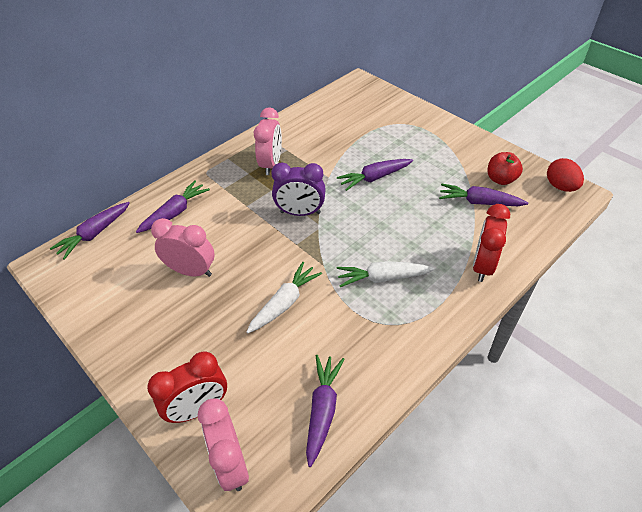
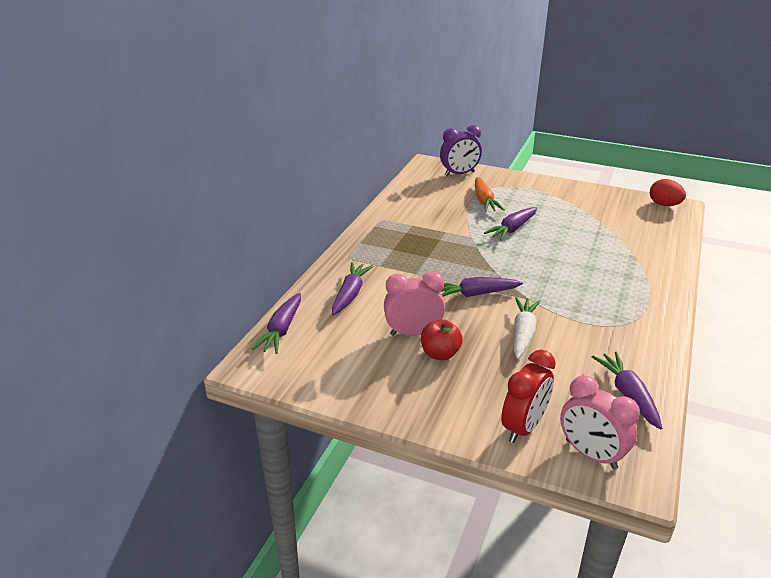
camera: 25 degrees left, 15 degrees down
(271, 164) = (408, 238): pink clock -> none
(300, 213) = (472, 267): purple clock -> purple clock (459, 174)
(375, 138) = (484, 201): none -> orange carrot
(382, 278) = (587, 295): white carrot -> none
(479, 202) = (613, 228): purple carrot -> purple carrot (474, 294)
(483, 266) = (657, 268): red clock -> none
(501, 179) = (615, 209): red apple -> red apple (440, 354)

